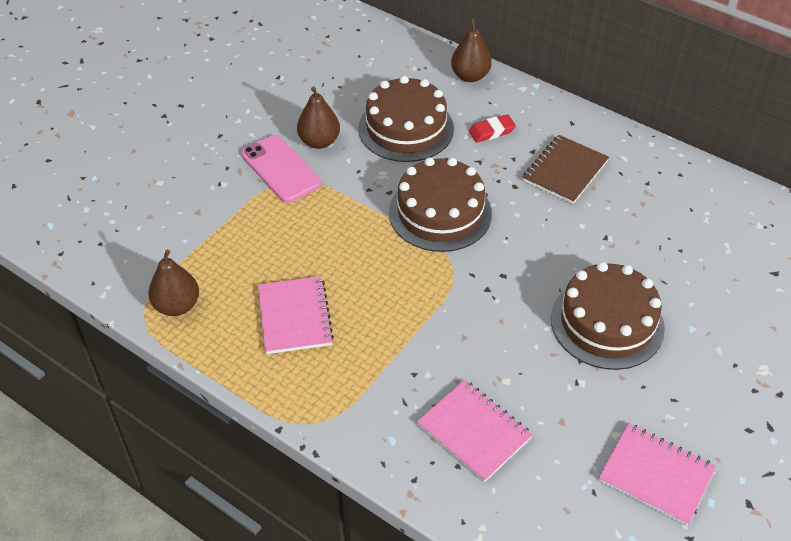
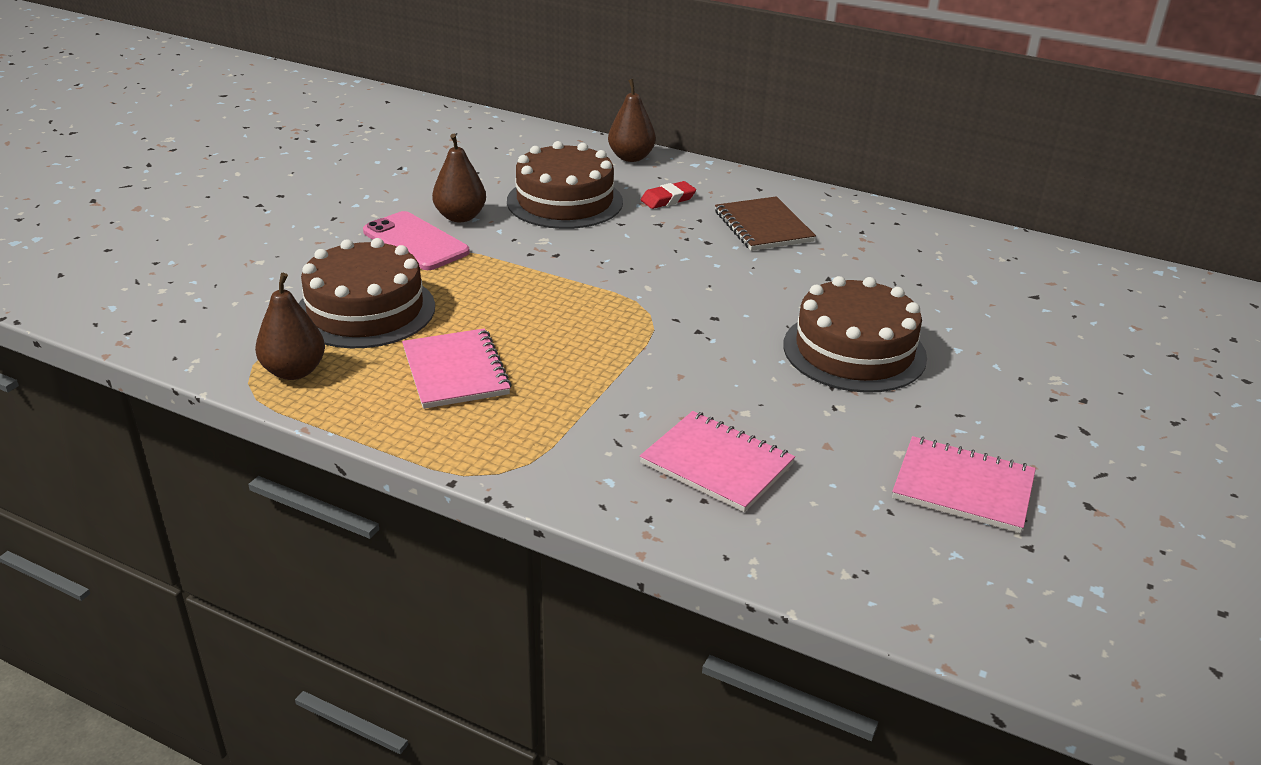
camera: 10 degrees left, 15 degrees down
(440, 213) = (623, 268): brown cake -> brown cake (365, 310)
(565, 171) = (763, 226): brown notebook -> brown notebook turned 45 degrees counterclockwise

